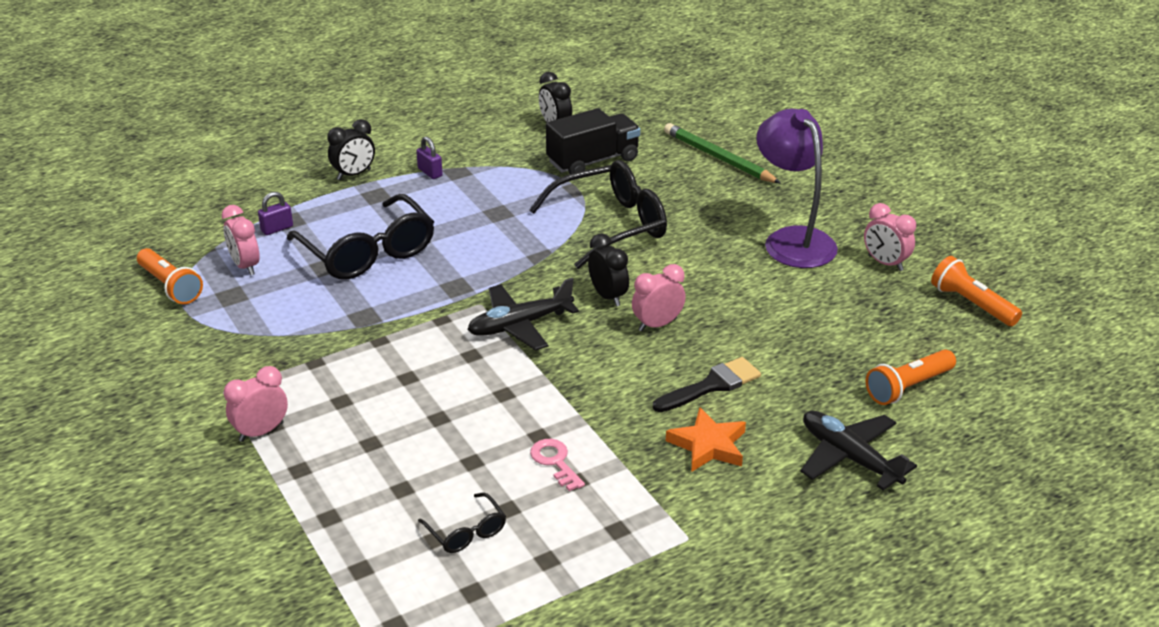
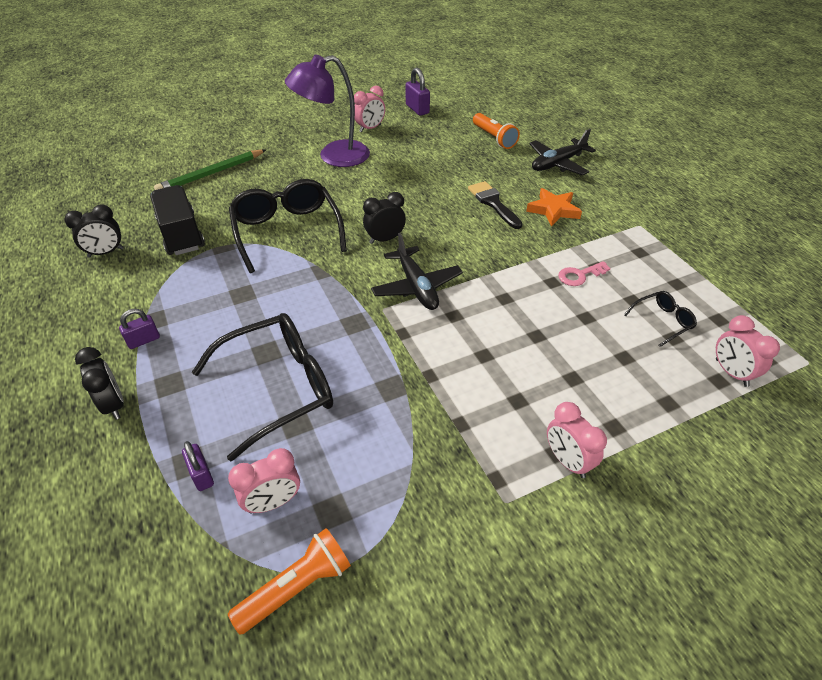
camera: 85 degrees left, 10 degrees up
(657, 325) = (424, 219): pink clock -> pink clock (731, 373)
(971, 304) = (417, 109): orange flashlight -> purple padlock

